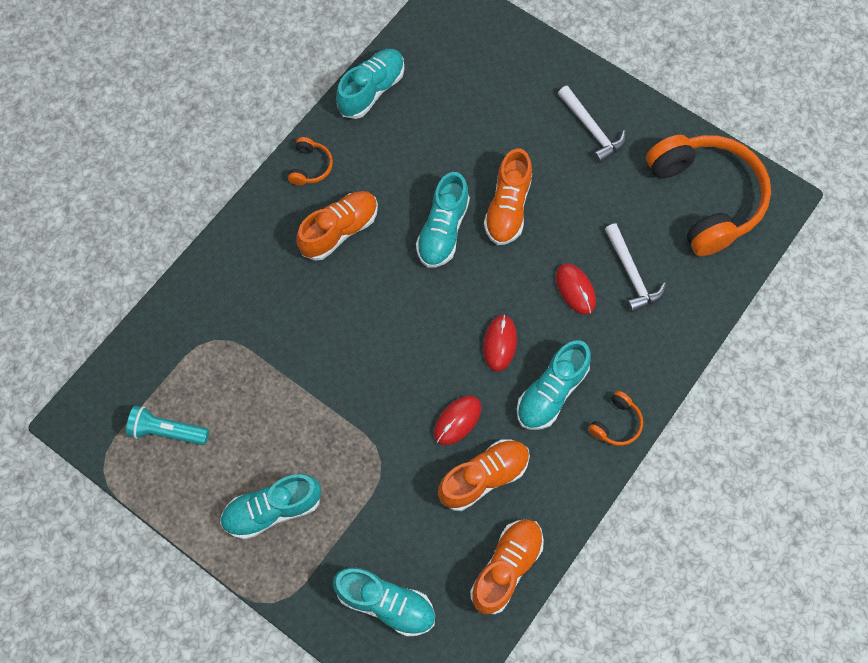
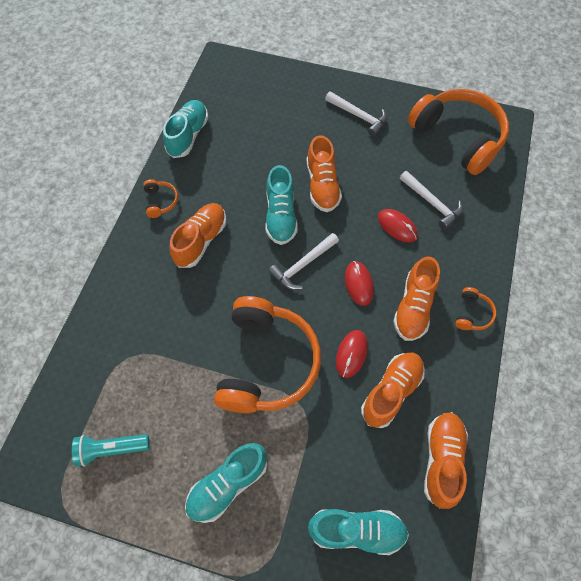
camera: 20 degrees left, 5 degrees down
(360, 398) = (267, 363): none -> orange headphones
(445, 300) = (303, 265): none -> white hammer
(551, 392) = (413, 307): turquoise shoe -> orange shoe

